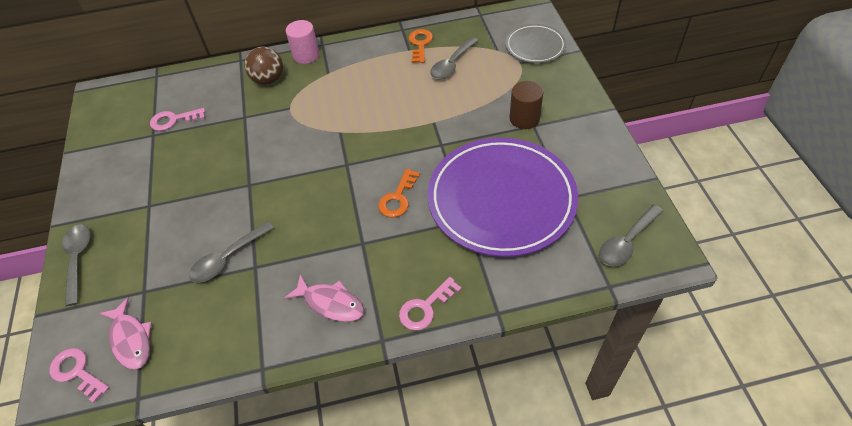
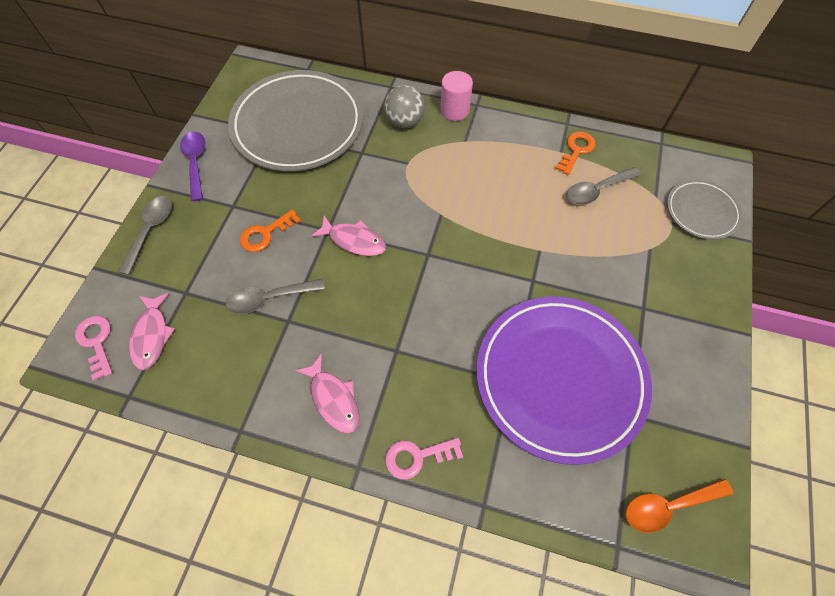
camera: 25 degrees right, 10 degrees up
(91, 188) = (196, 163): none -> purple spoon
(173, 120) = (298, 125): pink key -> grey plate
(268, 80) = (405, 122): brown ball -> grey ball
(277, 182) = (354, 240): none -> pink fish
(398, 198) = (456, 319): orange key -> orange key (265, 234)
(524, 118) = (638, 295): brown cylinder -> none
(627, 242) = (668, 506): grey spoon -> orange spoon

